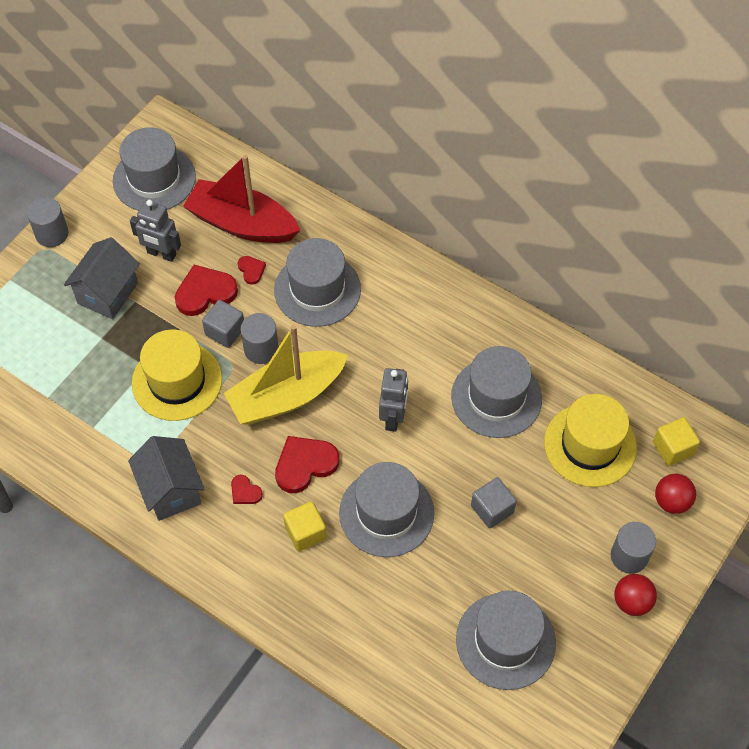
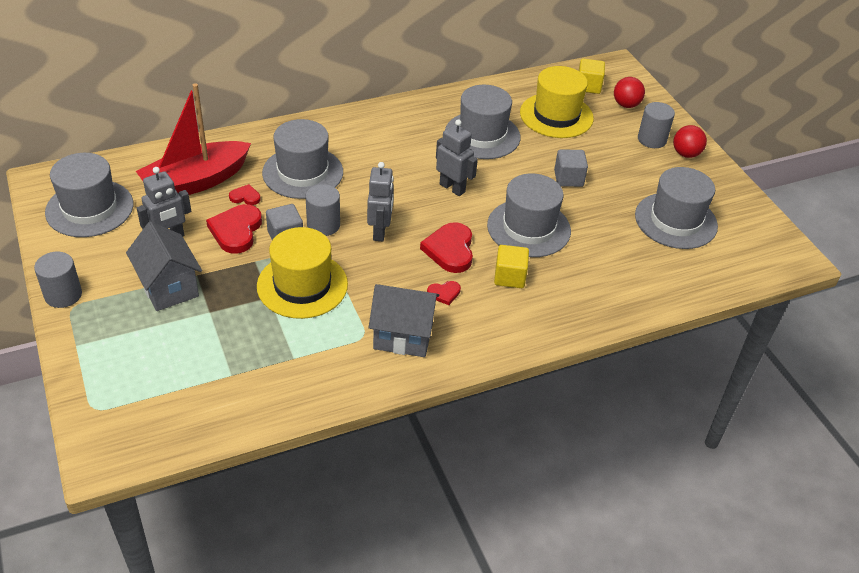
camera: 60 degrees left, 15 degrees down
(286, 396) = (380, 231): yellow boat -> grey robot

